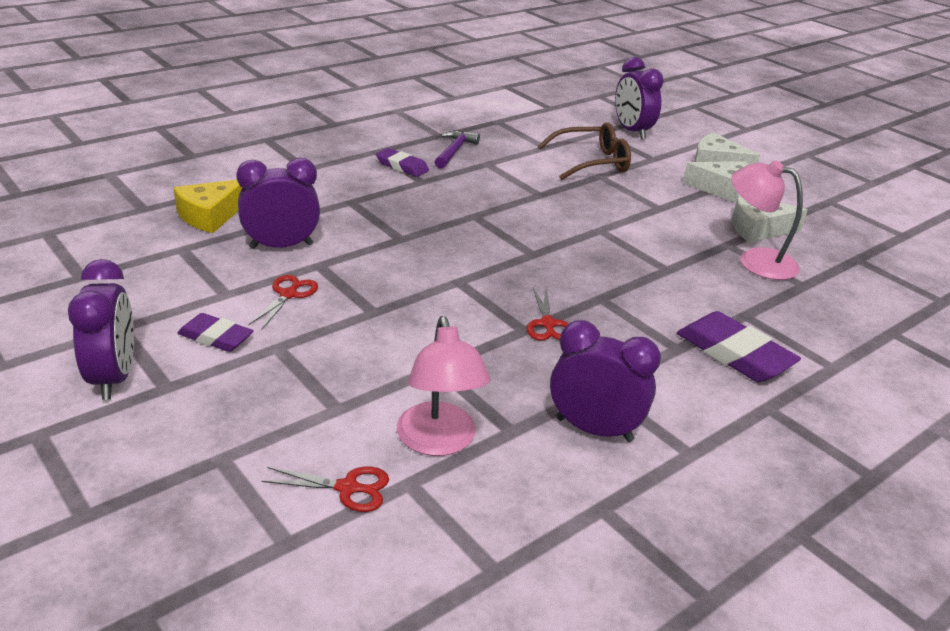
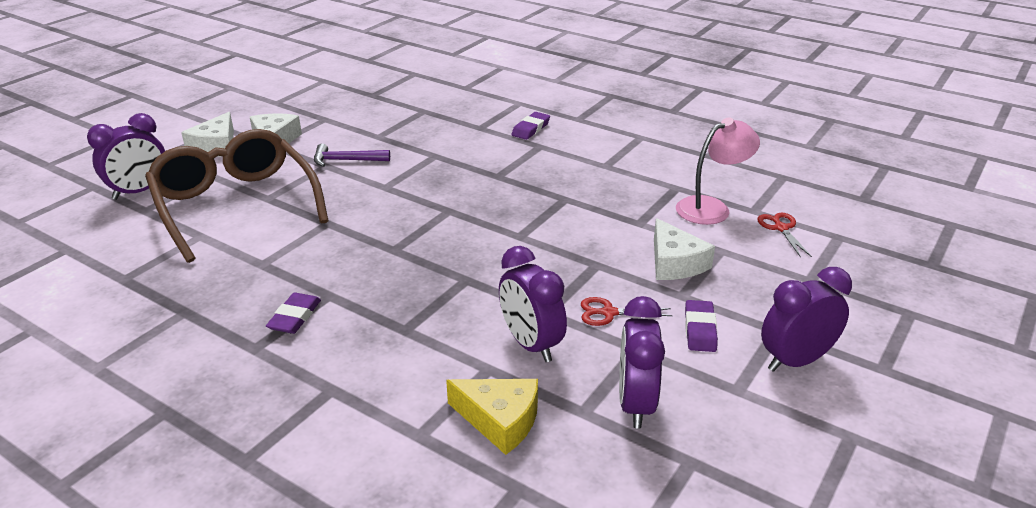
camera: 105 degrees left, 0 degrees up
(454, 151) = (235, 290): purple hammer -> purple hammer (346, 160)
(548, 324) = (550, 190): red scissors -> none
(592, 162) = (235, 205): brown glasses -> brown glasses, size x1.67
(594, 429) = (649, 163): purple clock -> purple clock (635, 404)
(734, 353) = (530, 129): purple eraser -> purple eraser, size x0.61
(756, 260) = (399, 126): pink lamp -> none
(758, 229) = (344, 126): white cheese -> white cheese (675, 263)

